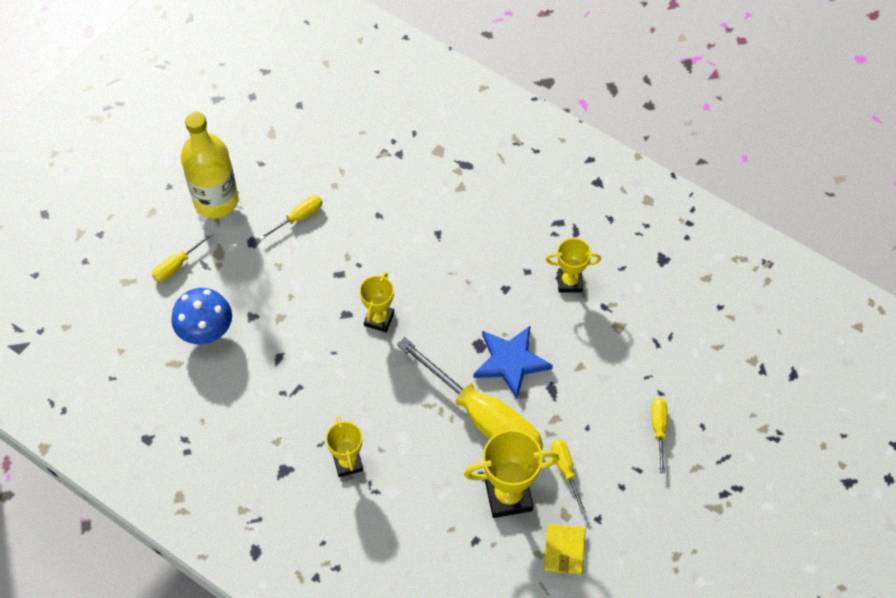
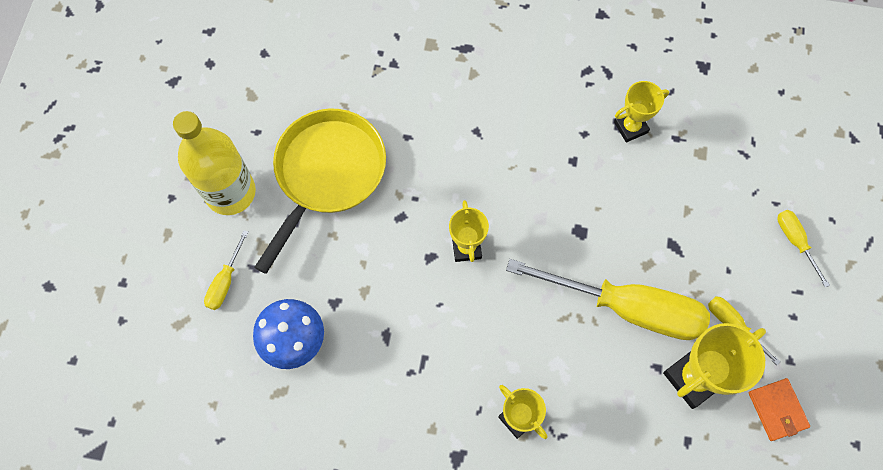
camera: 25 degrees left, 10 degrees up
(298, 217) = (327, 174): yellow screwdriver -> yellow pan
(510, 362) = (619, 235): blue star -> none
(564, 550) = (777, 410): yellow wallet -> orange wallet

